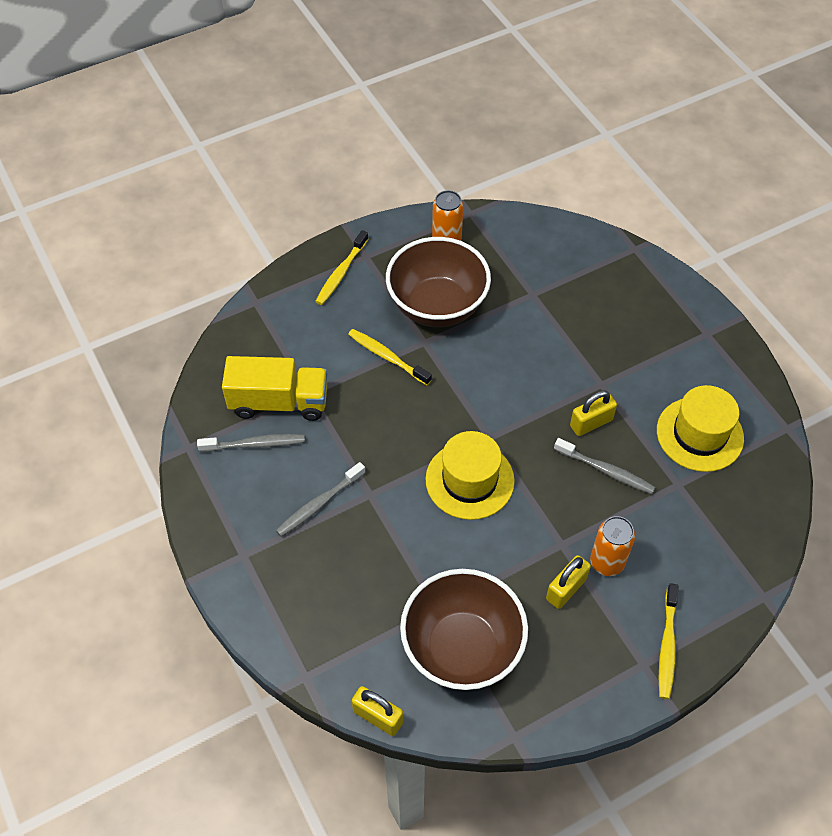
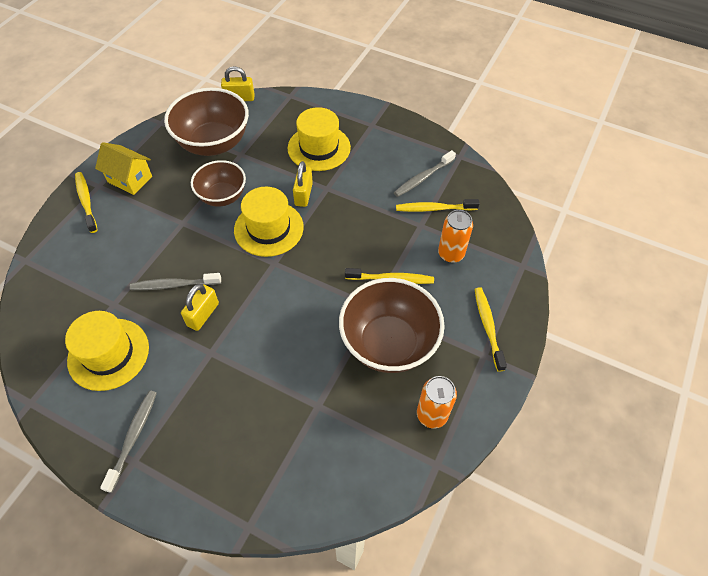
camera: 145 degrees right, 0 degrees up
(279, 402) = (434, 209): yellow truck -> yellow toothbrush
(319, 504) = (353, 168): grey toothbrush -> grey toothbrush (133, 437)
(335, 558) = (319, 148): none -> yellow hat
(497, 554) = (222, 196): none -> brown bowl
(566, 589) = (166, 200): yellow padlock -> yellow padlock (303, 194)
(598, 650) = (130, 179): none -> yellow house
(607, 562) = (146, 227): orange can -> orange can (451, 254)

